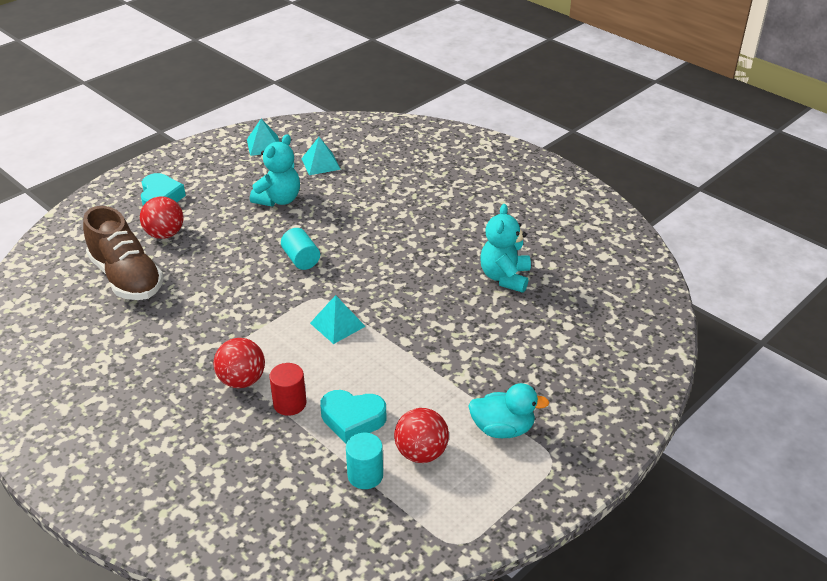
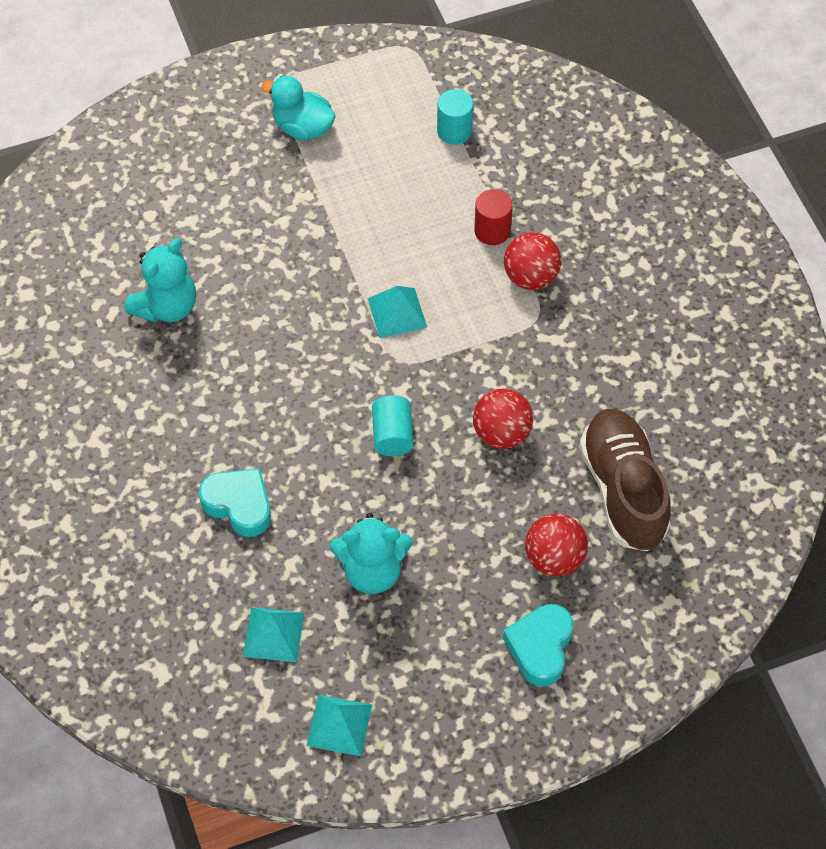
camera: 155 degrees left, 20 degrees up
(278, 200) = (372, 571): turquoise teddy bear -> turquoise teddy bear turned 150 degrees counterclockwise
(352, 419) = (438, 190): turquoise heart -> turquoise heart (239, 505)
(421, 453) = (392, 133): red ball -> red ball (501, 433)

